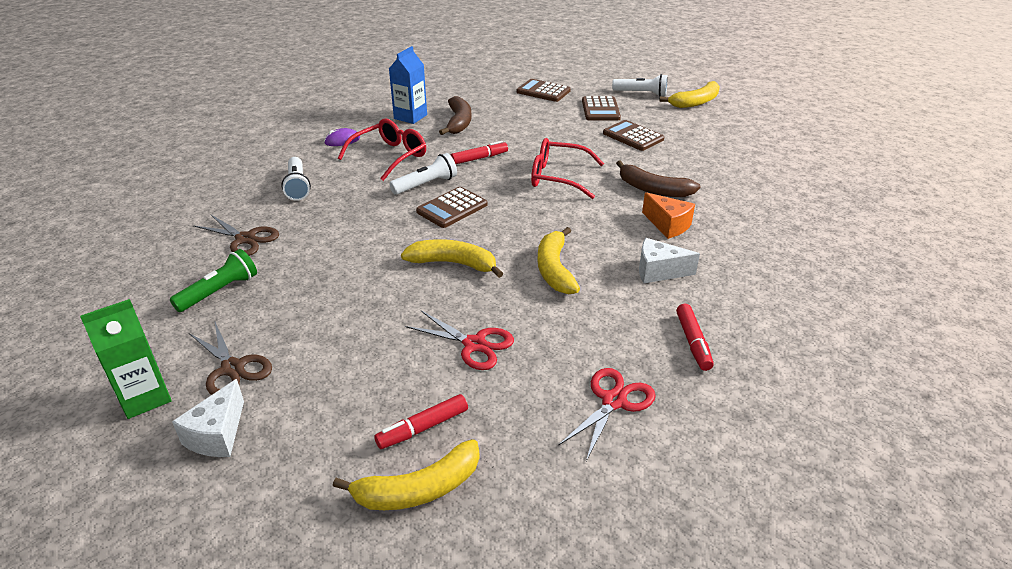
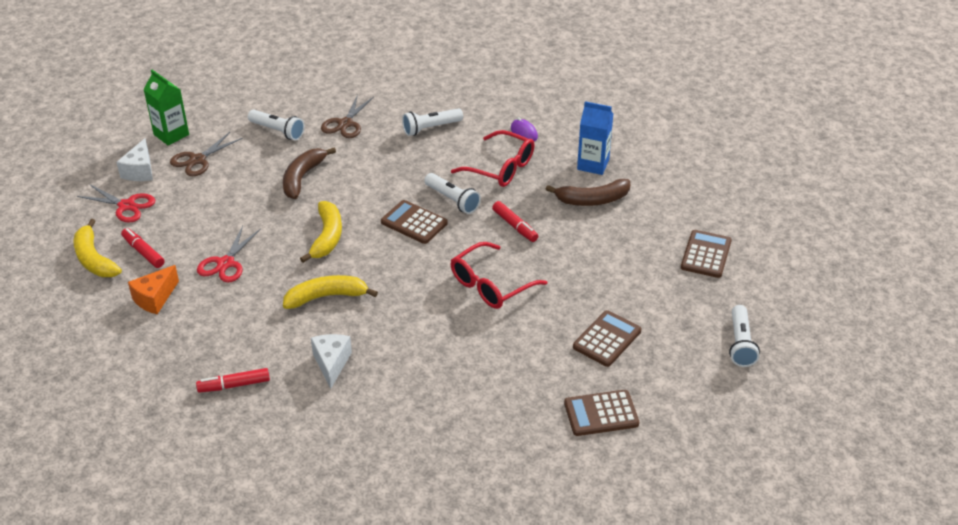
camera: 80 degrees right, 5 degrees up
(217, 435) = (140, 171): white cheese -> white cheese turned 90 degrees counterclockwise
(219, 291) = (278, 131): green flashlight -> white flashlight
(558, 177) = (490, 285): red glasses -> red glasses turned 135 degrees counterclockwise
(600, 109) = (672, 308): brown calculator -> brown calculator (601, 413)
(614, 401) = (166, 341): red scissors -> red scissors (126, 206)
(653, 189) = (483, 358): brown banana -> brown banana (302, 178)
(668, 225) = (413, 370): orange cheese -> orange cheese (155, 298)
(695, 102) = (735, 398): yellow banana -> none

